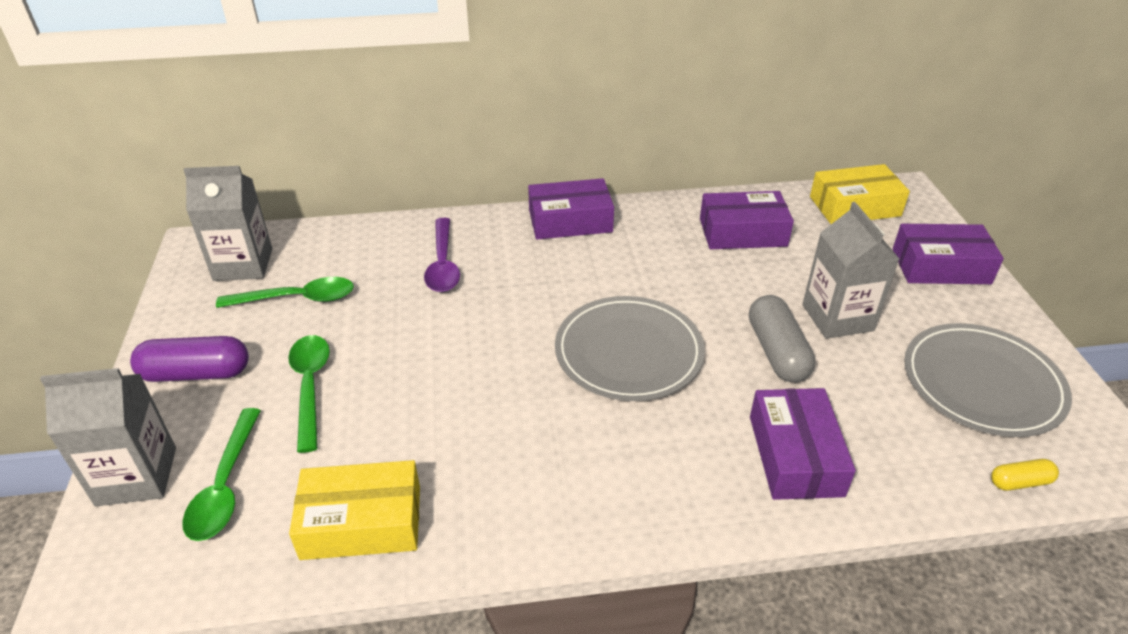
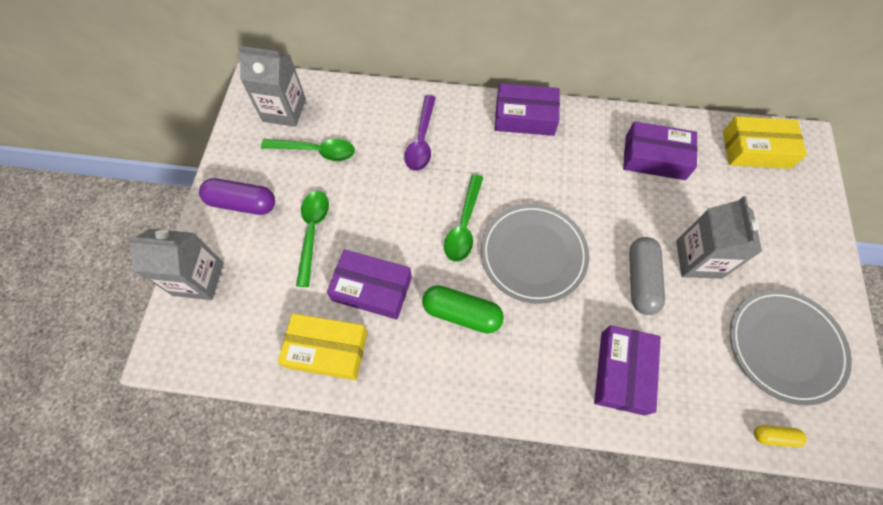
camera: 15 degrees right, 25 degrees up
(225, 486) = (249, 300): green spoon -> green spoon (464, 226)
(552, 435) = (462, 313): none -> green capsule
(940, 266) = (801, 228): purple box -> purple box (372, 289)

